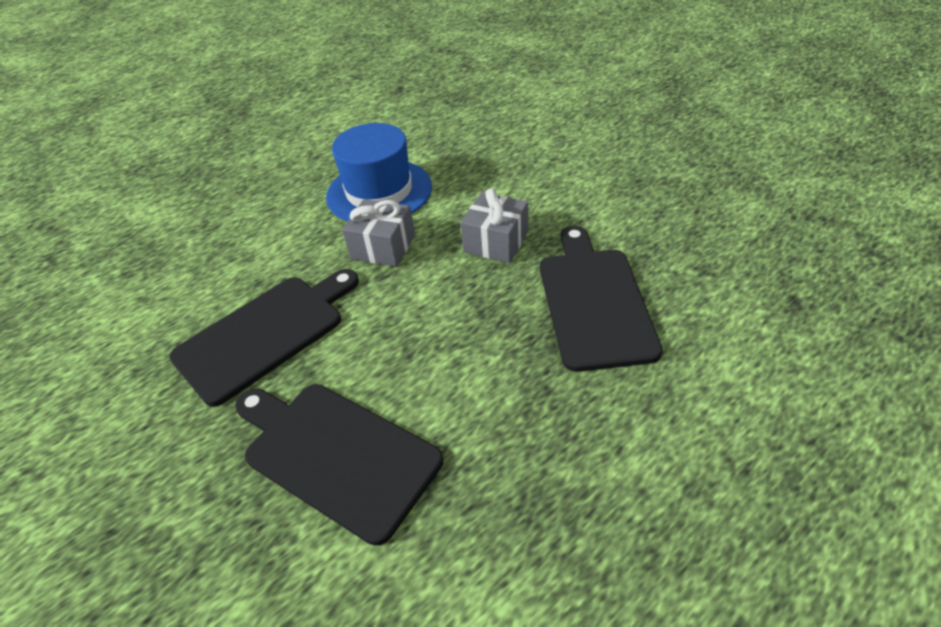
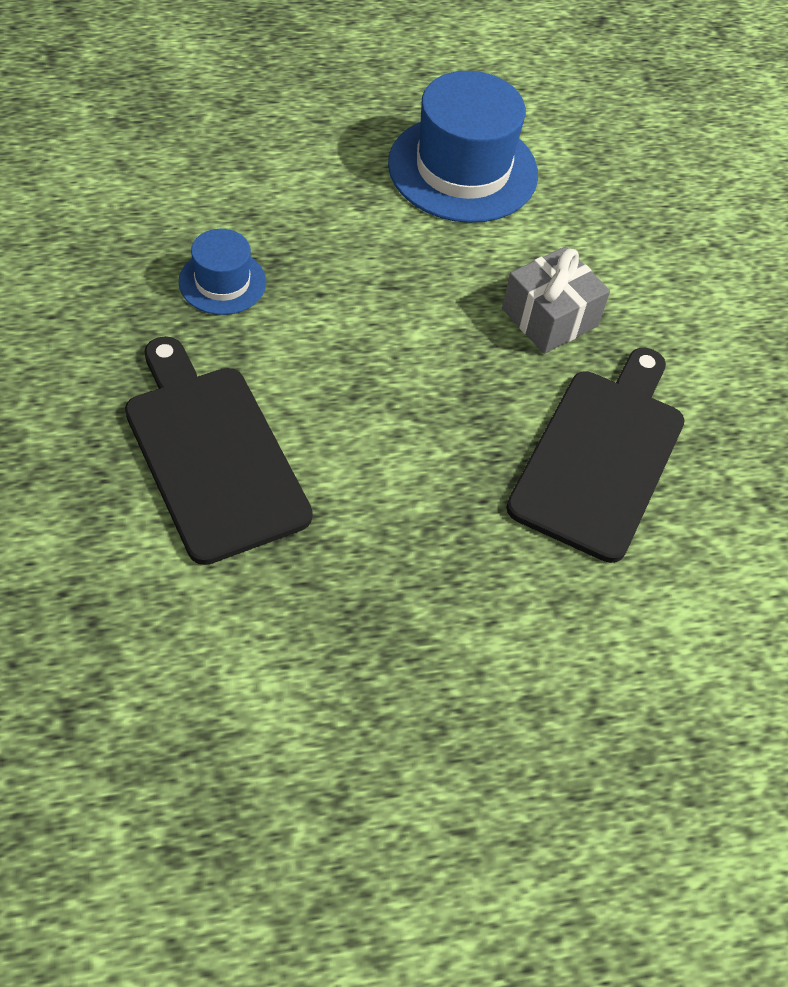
camera: 20 degrees right, 10 degrees up
(265, 333) = (222, 282): black cutting board -> blue hat
(383, 247) = (415, 248): grey gift -> none

